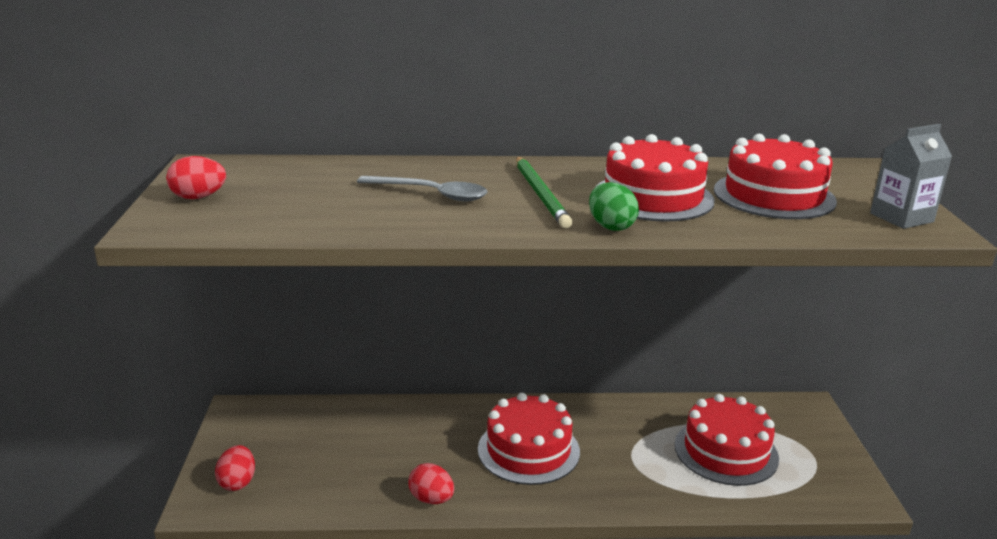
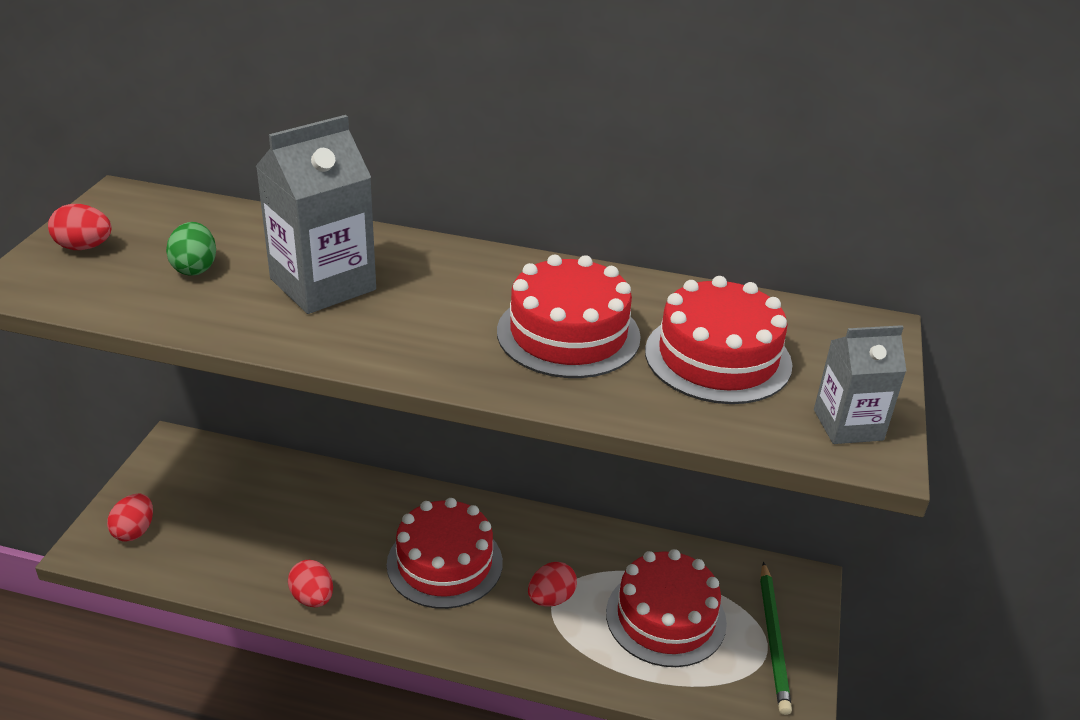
camera: 15 degrees right, 10 degrees up
(431, 194) = (323, 284): grey spoon -> grey carton
(541, 194) = (442, 306): green pencil -> green pencil (773, 639)
(611, 226) = (481, 372): green egg -> green egg (195, 268)
(630, 457) = (551, 598): none -> red egg

